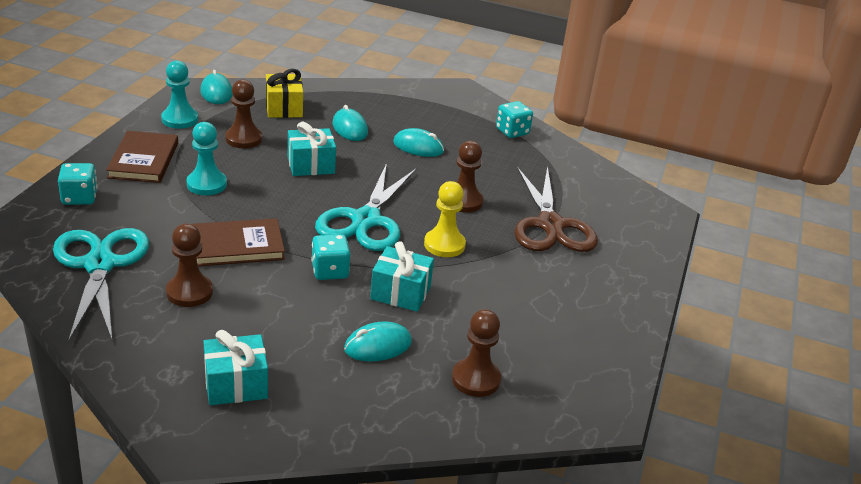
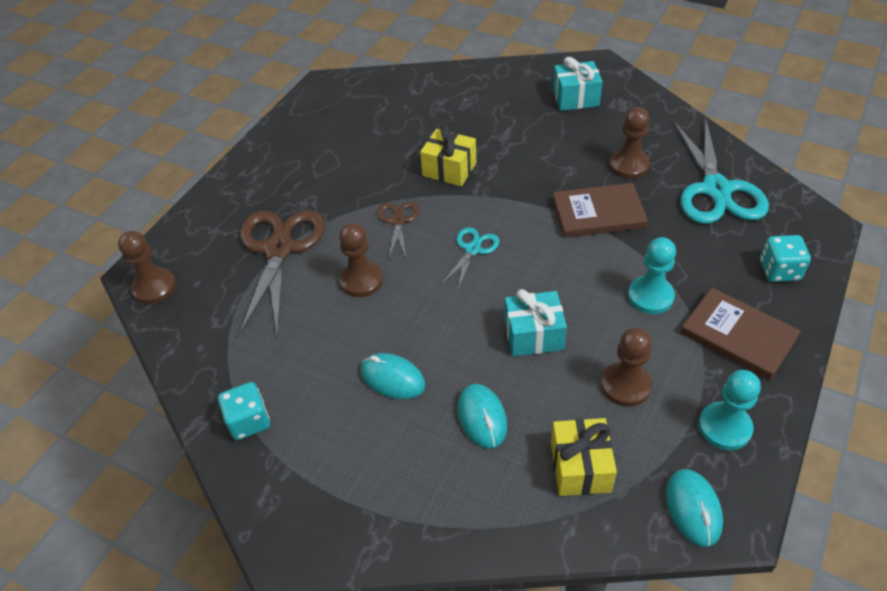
camera: 165 degrees left, 15 degrees up
(143, 160) = (738, 335): brown book -> brown book turned 60 degrees counterclockwise
(330, 271) = (510, 189): turquoise dice -> none
(366, 220) = (472, 249): turquoise scissors -> turquoise scissors, size x0.50
(378, 346) = (473, 125): turquoise mouse -> none
(400, 293) = (449, 169): turquoise gift -> yellow gift
(444, 245) = (398, 221): yellow pawn -> brown scissors
(476, 379) = (405, 104): brown pawn -> brown pawn (154, 287)

